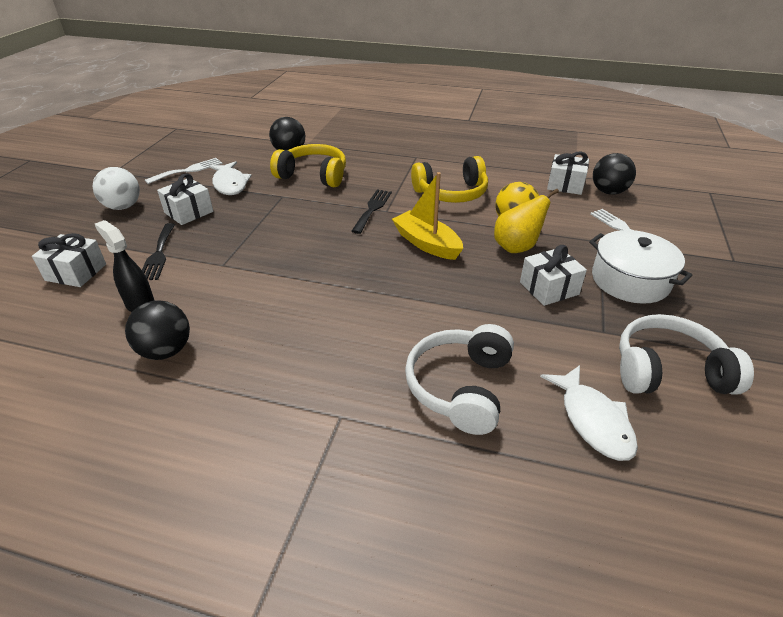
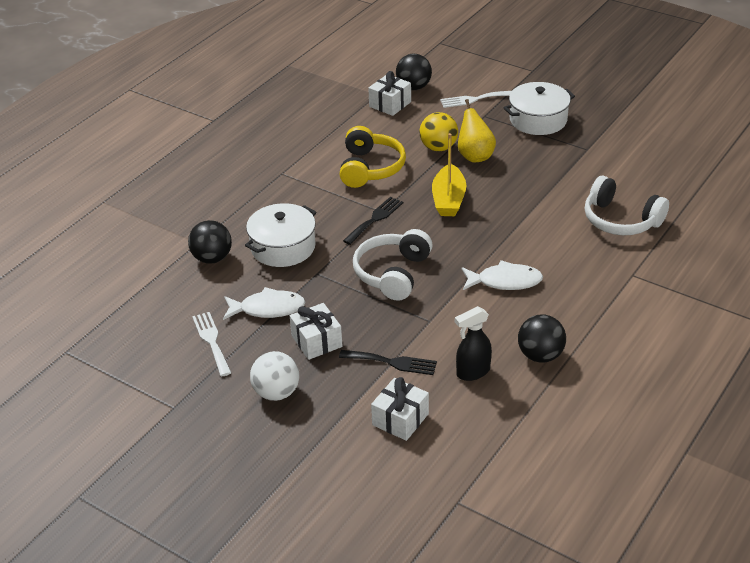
camera: 70 degrees left, 0 degrees up
(313, 175) = (283, 247): yellow headphones -> white pot
(372, 209) = (375, 219): black fork -> black fork turned 90 degrees clockwise
(426, 243) = (448, 199): yellow boat -> yellow boat turned 60 degrees counterclockwise
(549, 288) = (533, 156): white gift -> none
(593, 420) = (661, 178): white fish -> white fish (505, 281)
(668, 371) = (630, 138): white headphones -> white headphones (393, 273)

